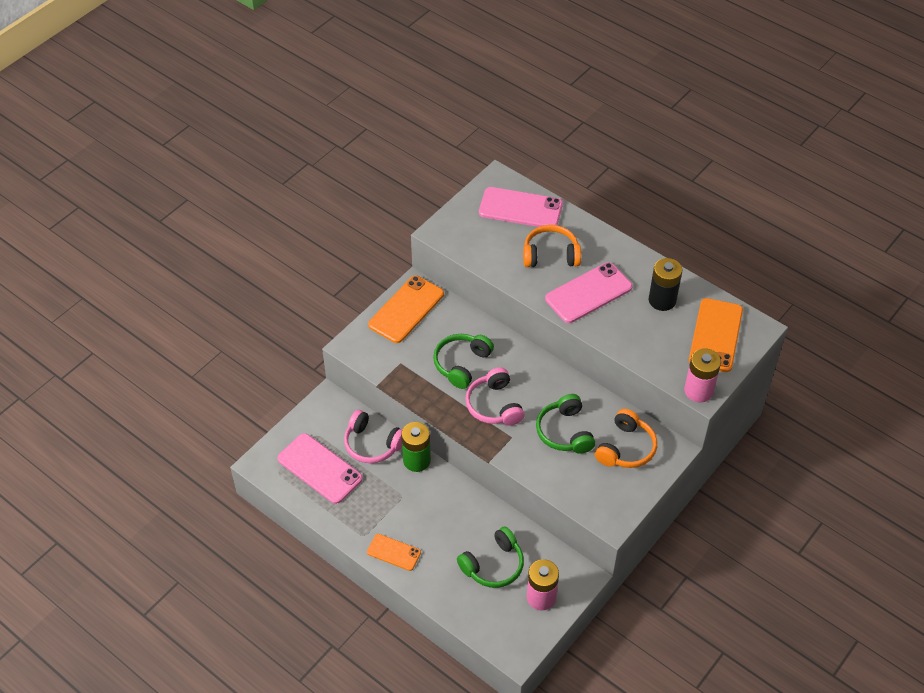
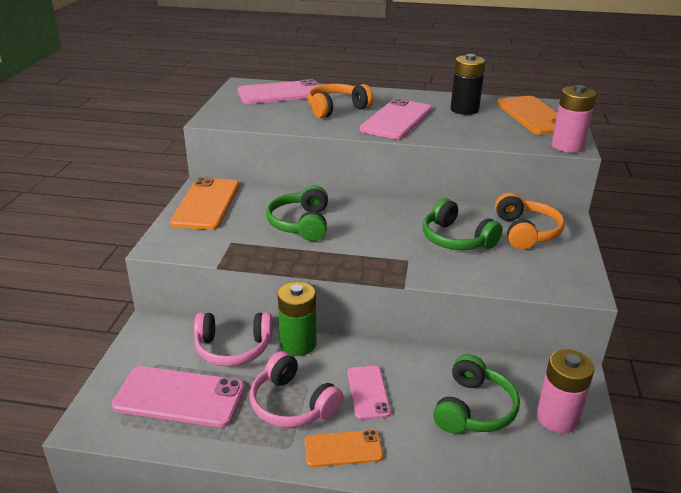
camera: 30 degrees left, 20 degrees down
(436, 520) = (368, 392): none -> pink phone
(494, 405) = (365, 242): pink headphones -> pink headphones (292, 404)

